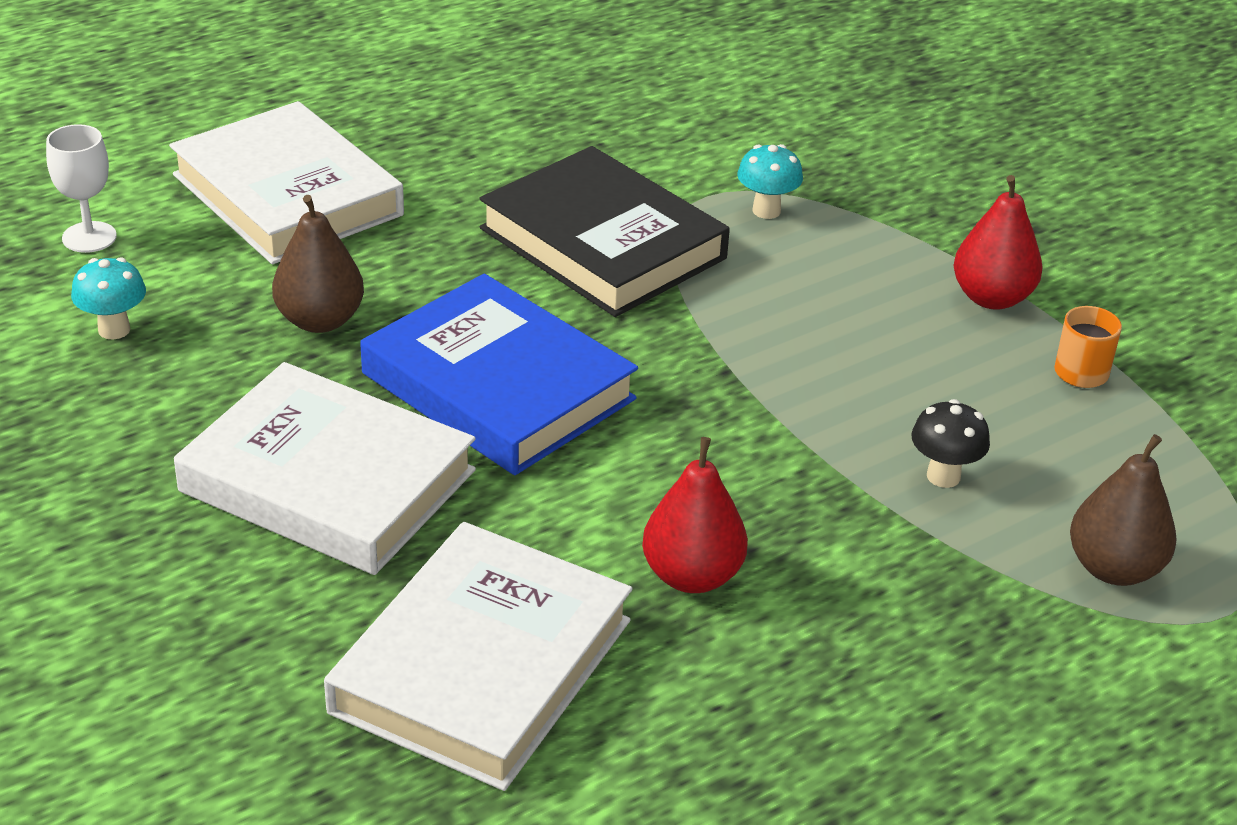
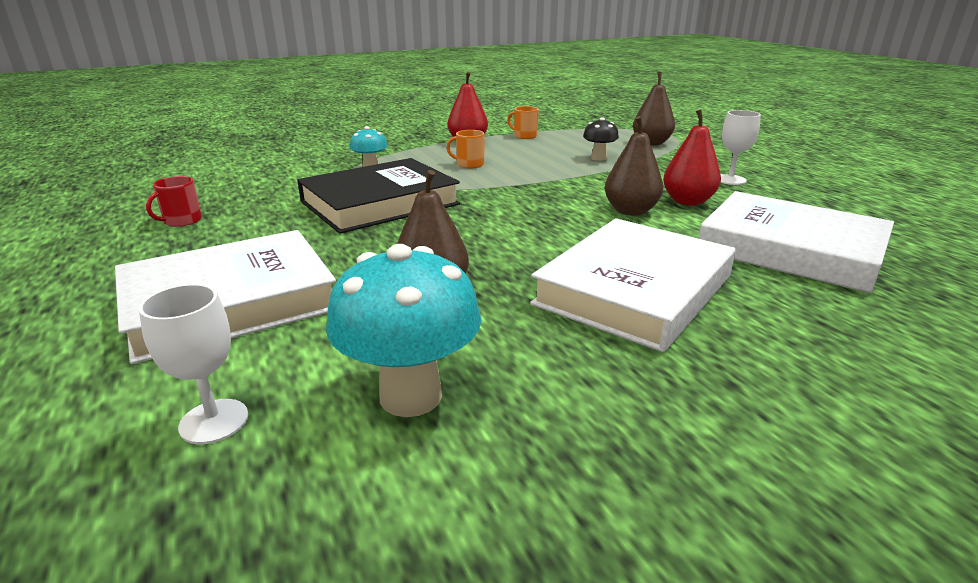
camera: 80 degrees left, 10 degrees down
(114, 329) = (410, 396): turquoise mushroom -> turquoise mushroom, size x1.83
(498, 386) = (525, 235): blue book -> none
(502, 106) = (182, 221): none -> red mug
(624, 499) = (630, 211): none -> brown pear
(833, 311) = (469, 164): none -> orange mug
(852, 660) = (730, 180): none -> white goblet

